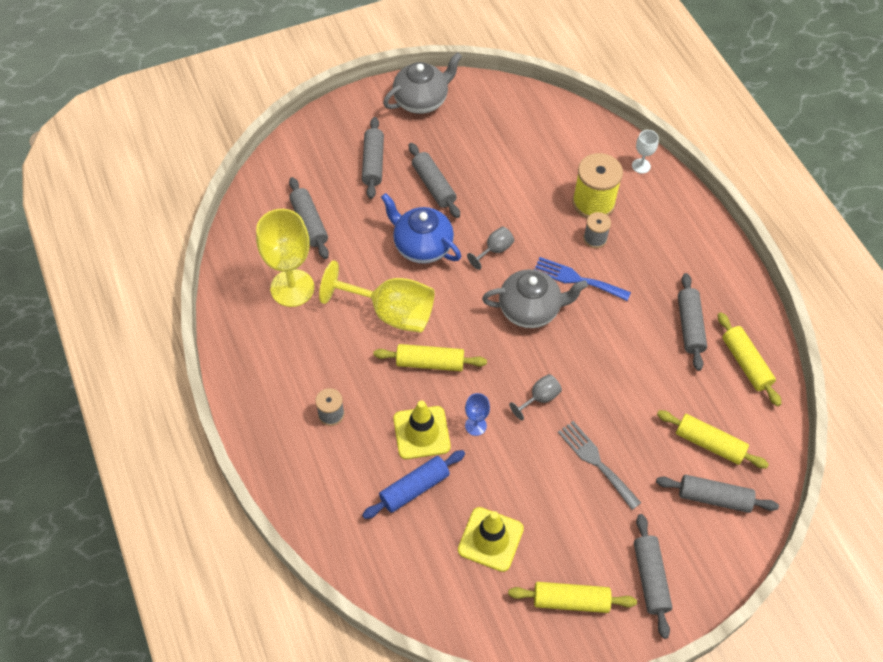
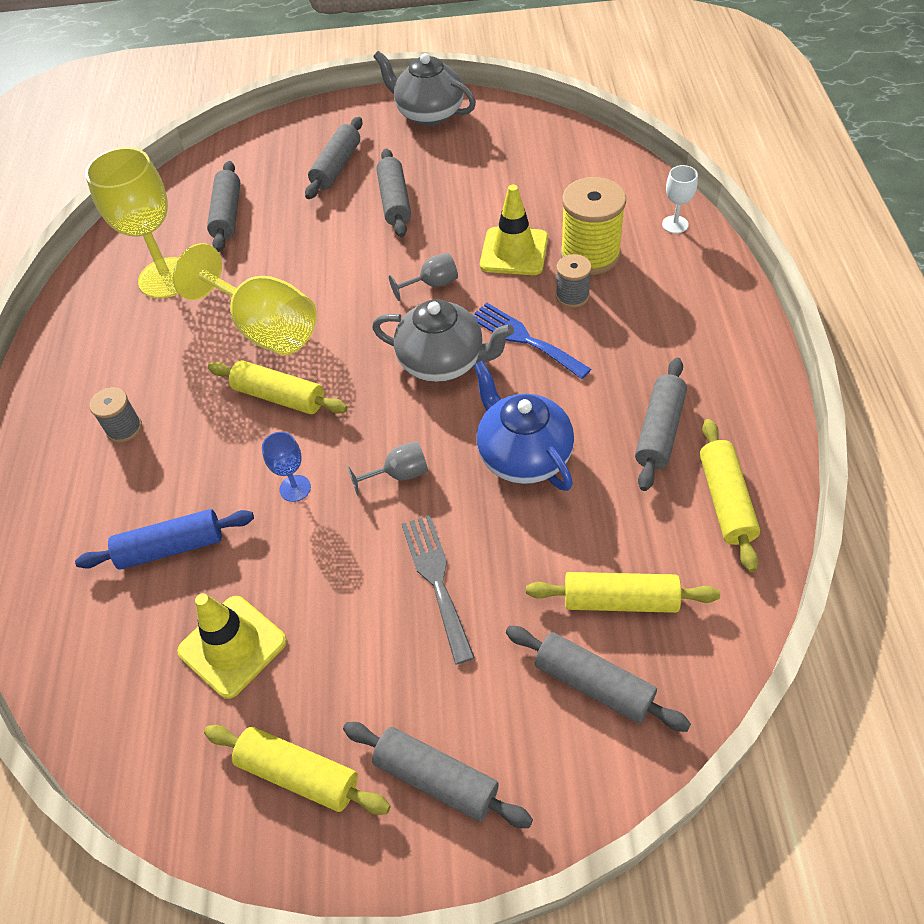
camera: 25 degrees right, 5 degrees down
(421, 100) = (429, 114): grey teapot -> grey teapot turned 135 degrees counterclockwise
(421, 432) = (220, 479): yellow traffic cone -> yellow traffic cone (514, 251)
(422, 246) = (344, 263): blue teapot -> blue teapot (523, 456)
(650, 578) = (436, 779): grey rolling pin -> grey rolling pin turned 75 degrees counterclockwise
(709, 443) = (620, 600): yellow rolling pin -> yellow rolling pin turned 45 degrees counterclockwise

